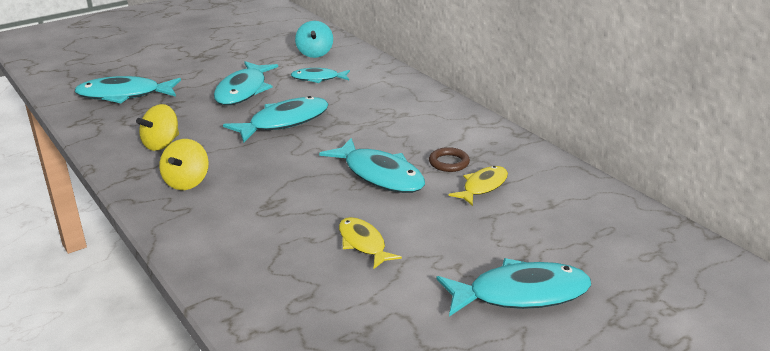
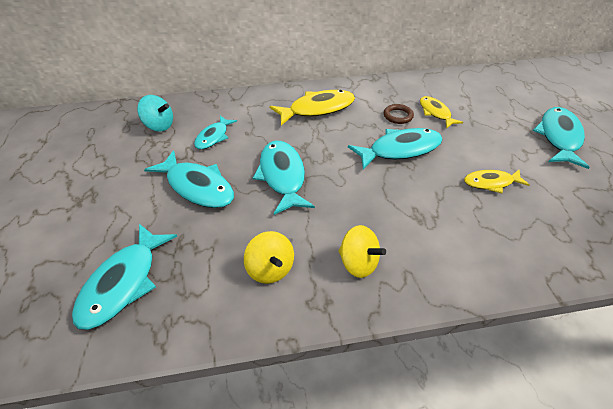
camera: 65 degrees left, 15 degrees up
(414, 114) = (317, 109): none -> yellow fish

